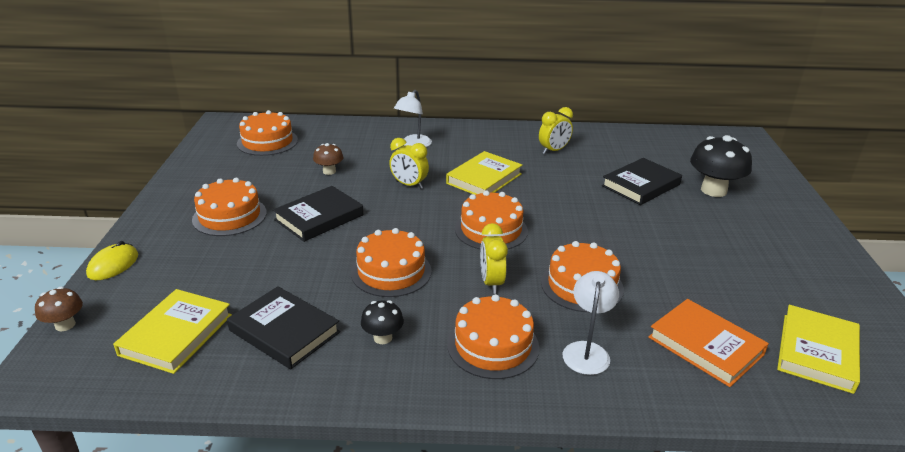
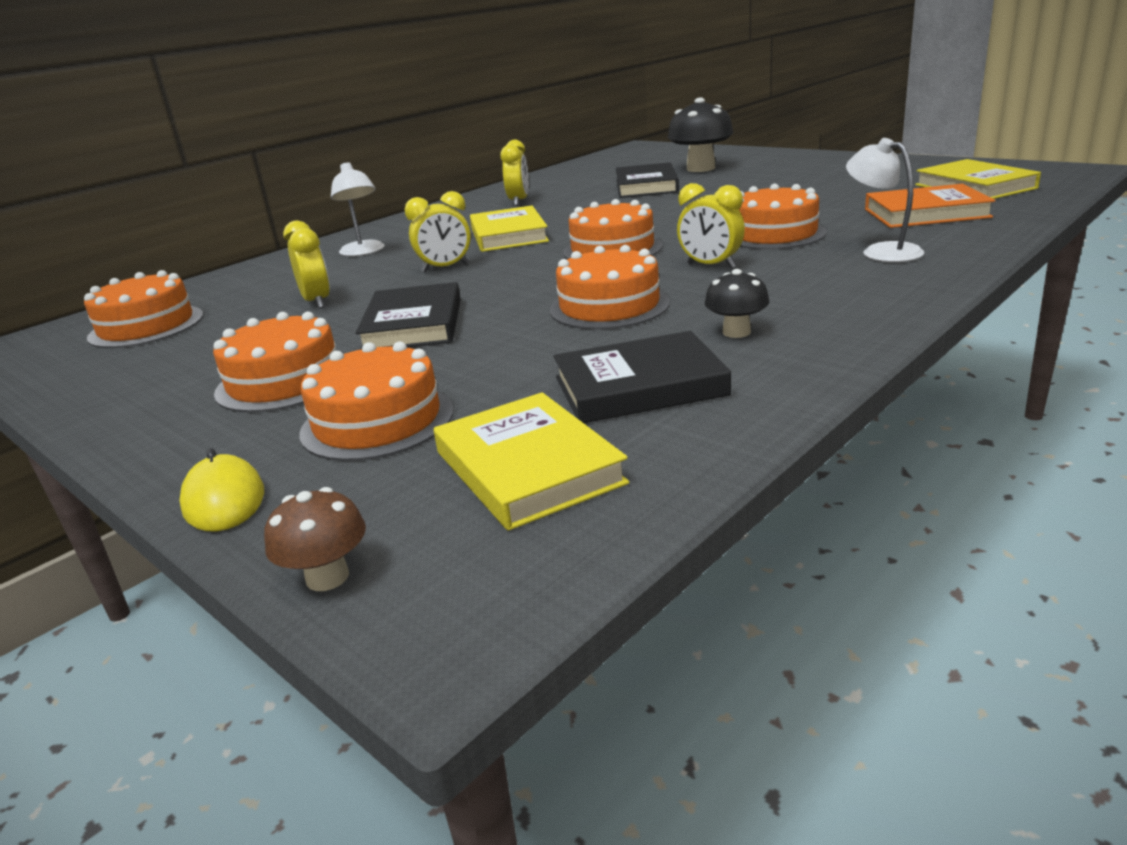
camera: 45 degrees left, 5 degrees down
(329, 171) = (317, 302): brown mushroom -> yellow clock
(493, 345) = (823, 284): orange cake -> orange cake (377, 421)

